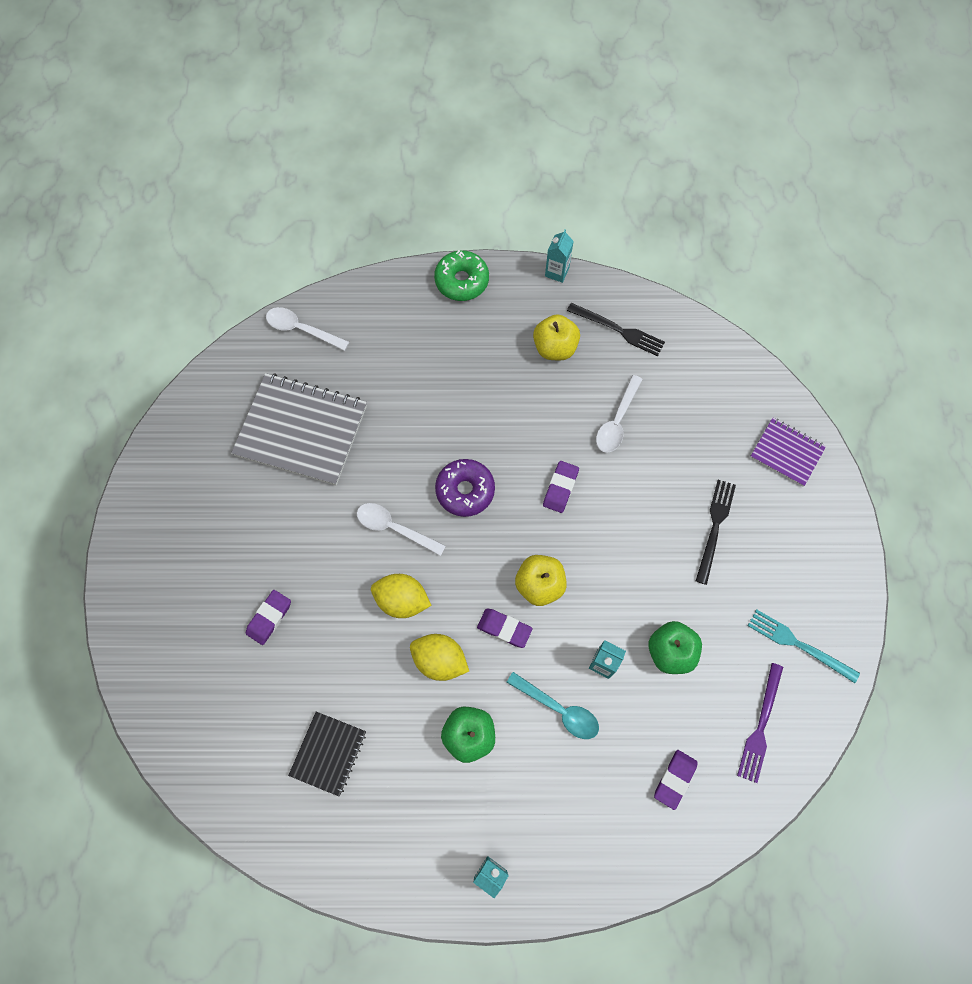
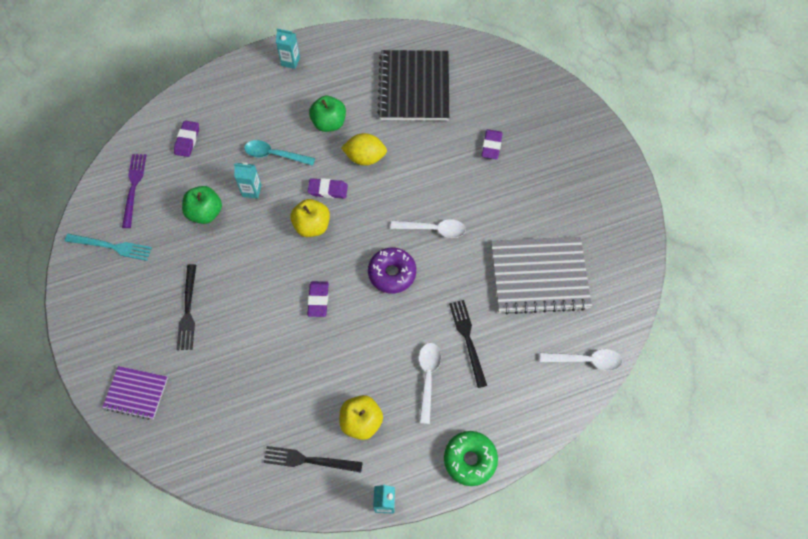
camera: 160 degrees right, 5 degrees down
(328, 753) = (414, 87): black notebook -> black notebook, size x1.86
(402, 600) = (406, 185): yellow lemon -> none
(412, 389) = (468, 339): none -> black fork
(617, 421) = (287, 371): white spoon -> white spoon (428, 377)

